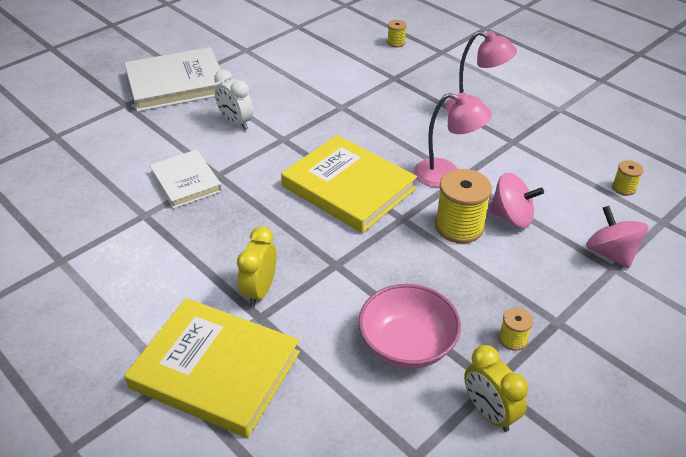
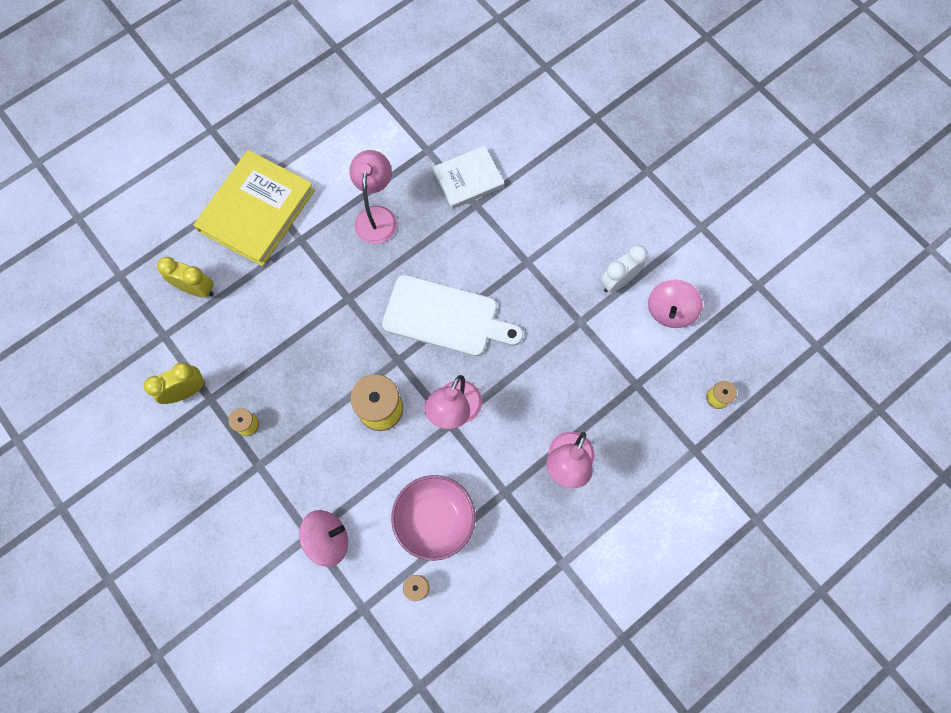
camera: 95 degrees right, 30 degrees up
(176, 84) = (631, 160): white book -> none
(228, 249) = (377, 216): none -> pink lamp
(236, 123) = (556, 219): white clock -> white clock (618, 281)
(260, 290) = (327, 240): yellow clock -> yellow clock (197, 289)
(348, 187) = (446, 317): yellow book -> white cutting board
(407, 345) = (256, 343): pink bowl -> pink bowl (434, 519)
(511, 217) = (387, 460): pink spinning top -> pink spinning top (670, 311)

